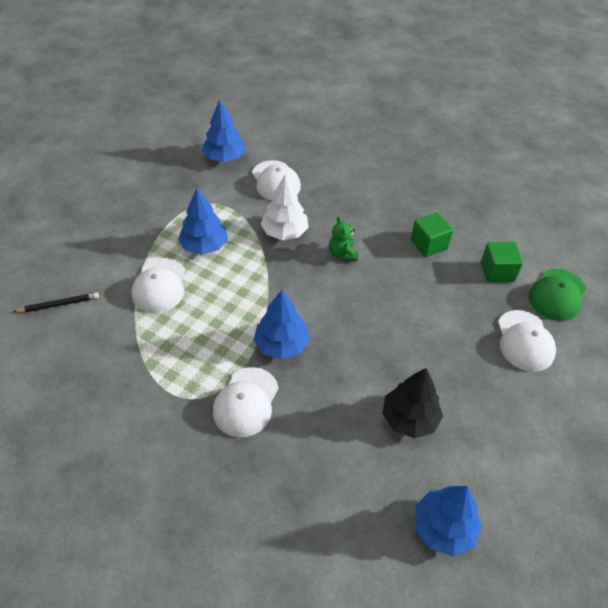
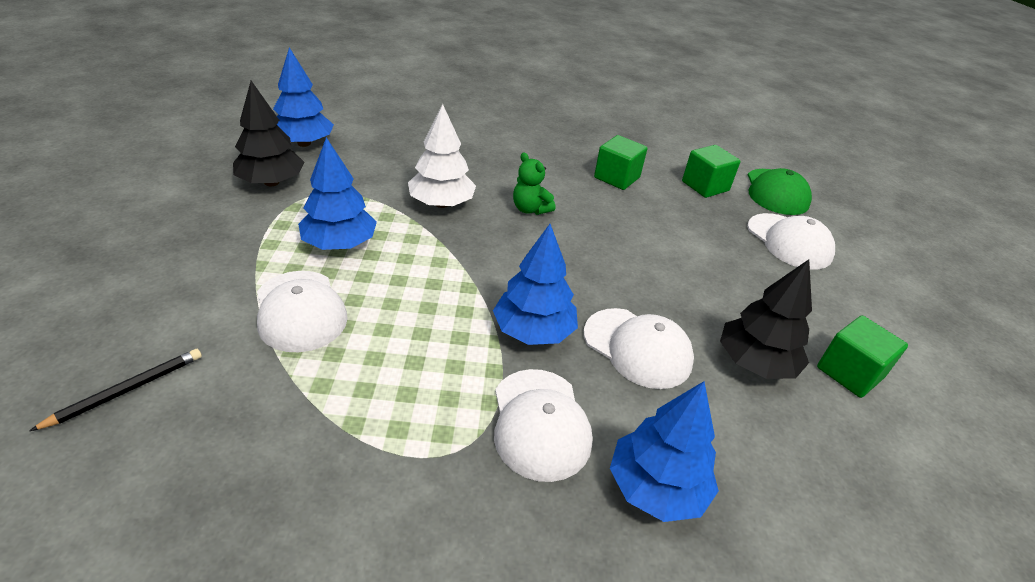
camera: 30 degrees left, 10 degrees down
(189, 186) = (271, 182): none -> black tree
(275, 181) = (391, 154): white cap -> white cap (637, 348)
(443, 528) = (907, 480): blue tree -> blue tree (656, 487)
(473, 451) = (849, 372): none -> green cube

